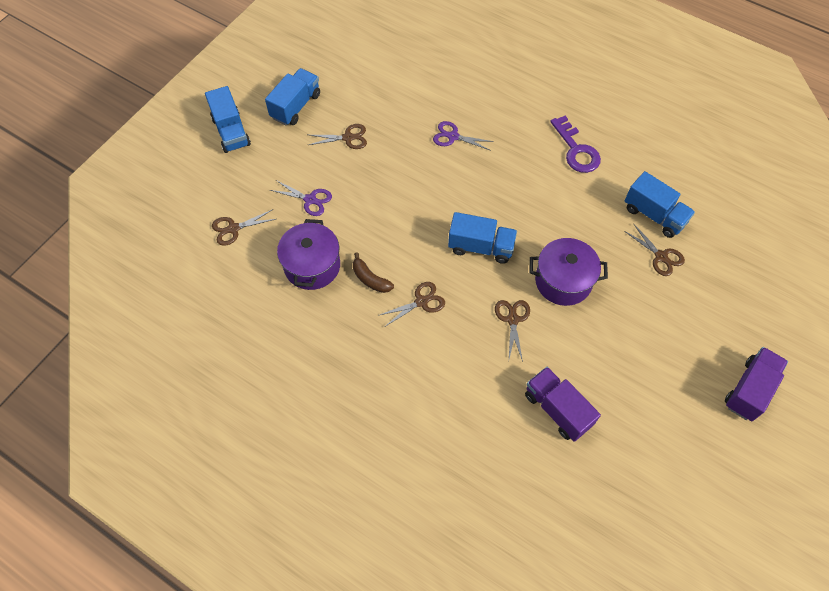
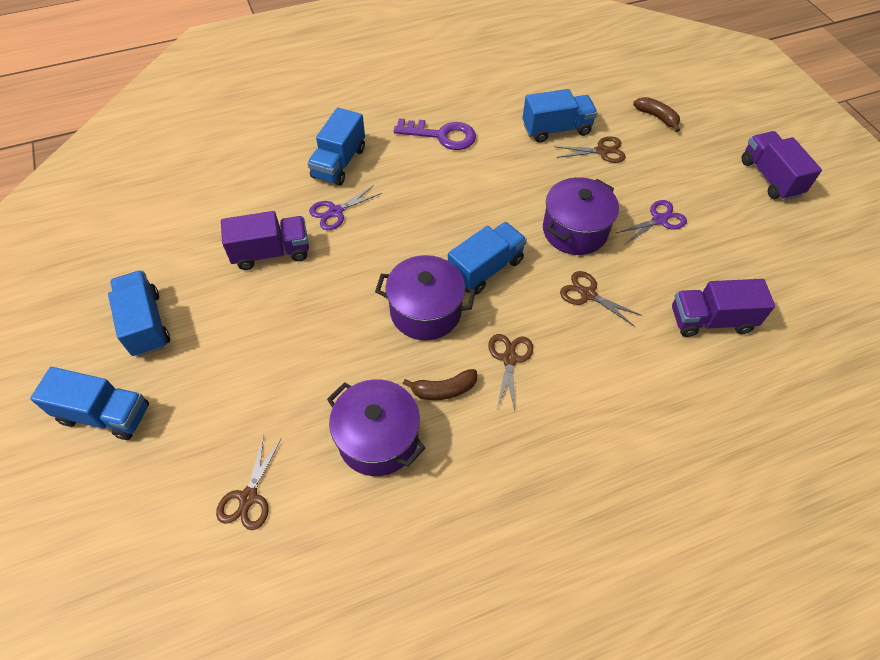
camera: 55 degrees left, 5 degrees down
(310, 200) = (287, 387): purple scissors -> purple scissors (659, 220)
(348, 138) = (242, 300): brown scissors -> none
(392, 127) = (271, 252): none -> purple truck
(418, 234) = (425, 311): none -> purple pot
(494, 110) = (339, 163): none -> blue truck
(738, 275) = (657, 117): none -> brown banana

